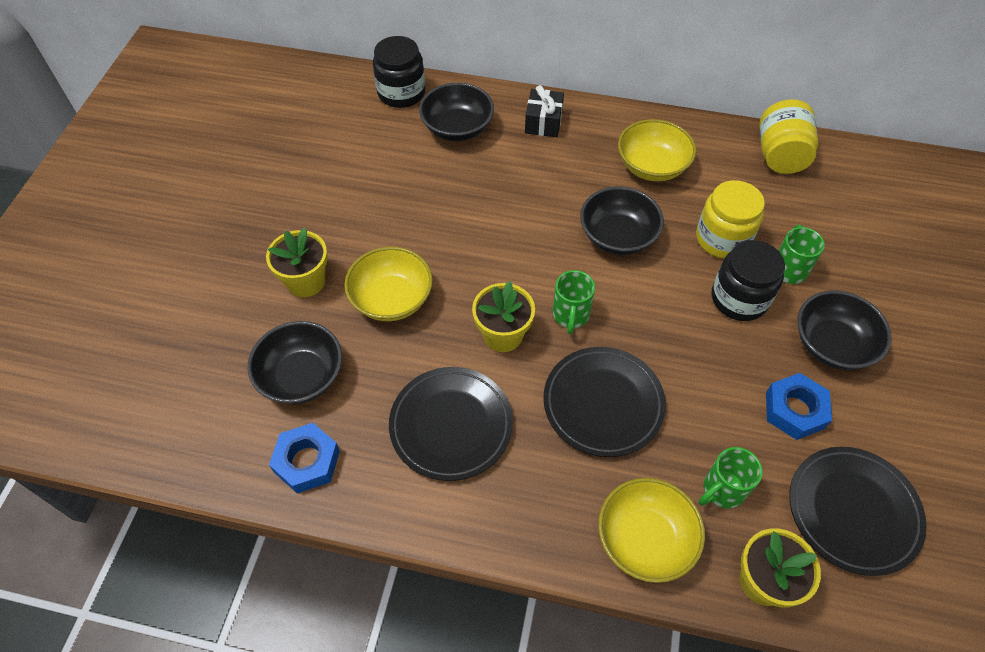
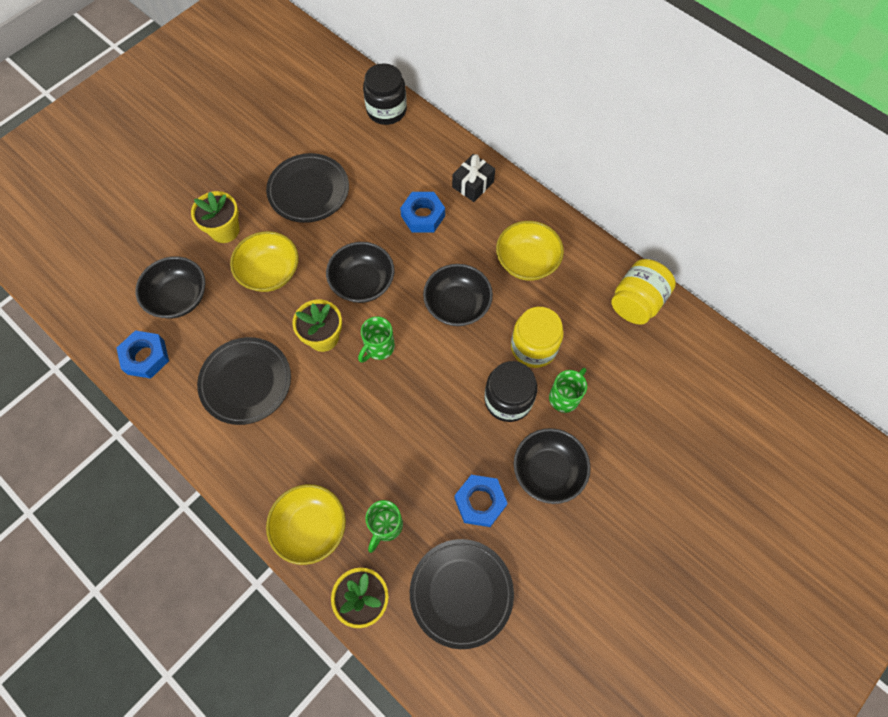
camera: 30 degrees right, 10 degrees up
(457, 128) = (406, 159): black bowl -> black bowl (362, 283)
(516, 171) = (423, 216): none -> blue nut
(603, 404) = (353, 423): black plate -> black plate (309, 191)
(722, 490) = (385, 526): green mug -> green mug turned 60 degrees counterclockwise

